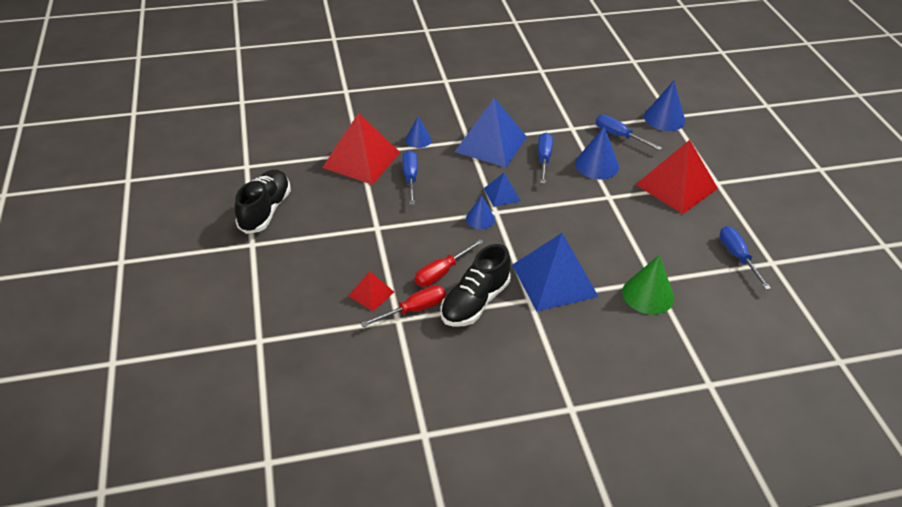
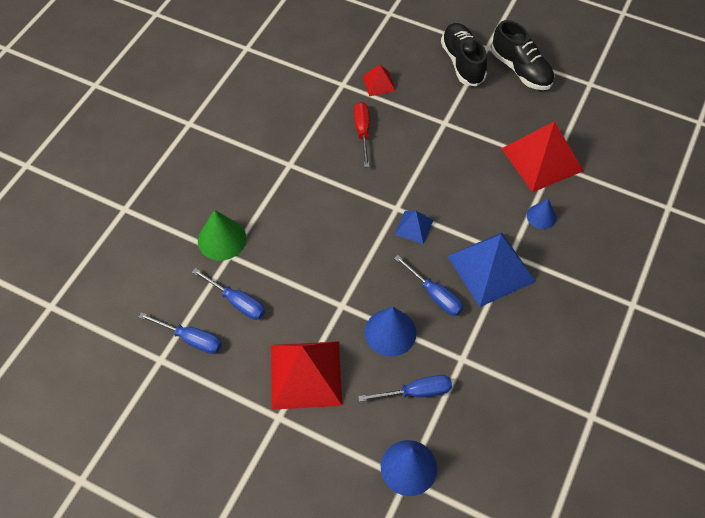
camera: 130 degrees right, 15 degrees up
(410, 178) = (489, 178): blue screwdriver -> blue screwdriver (237, 302)
(414, 309) = (343, 97): red screwdriver -> none
(475, 302) = (317, 132): black shoe -> black shoe (462, 62)
(480, 219) = (397, 192): blue cone -> none
(554, 280) = (291, 192): blue pyramid -> none

